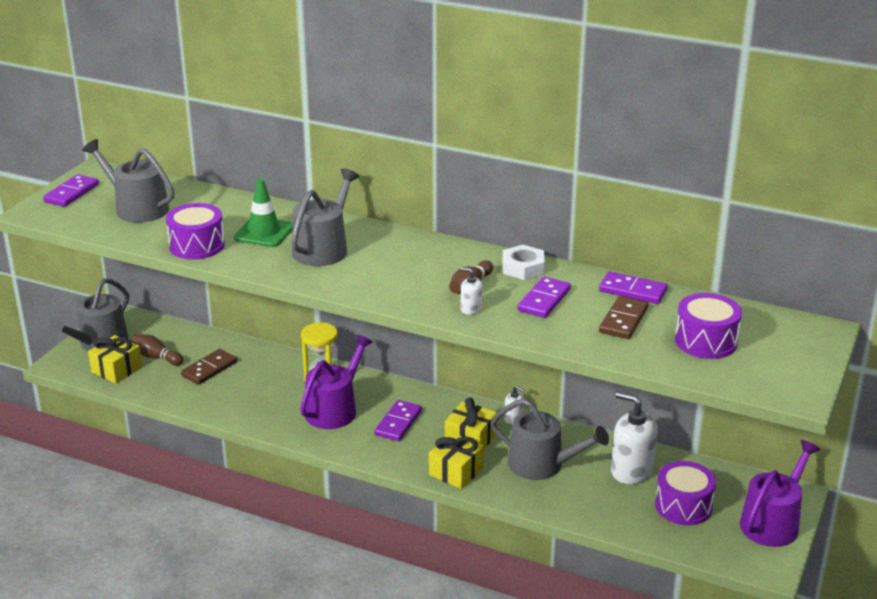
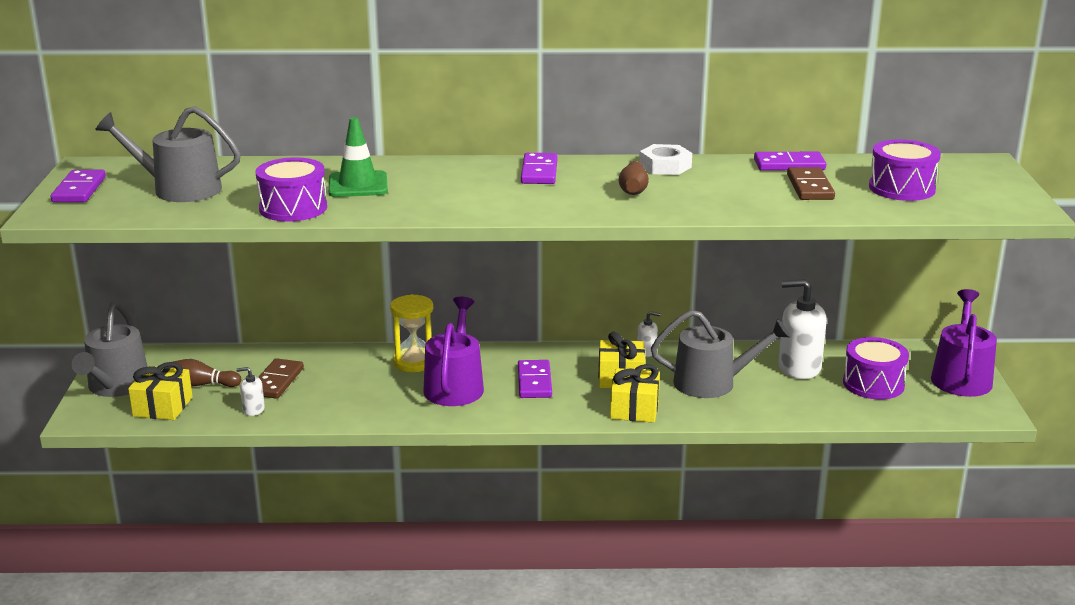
camera: 25 degrees left, 5 degrees down
(323, 248) = (441, 186): grey watering can -> none
(471, 309) = (655, 205): white soap dispenser -> white soap dispenser (253, 409)
(544, 300) = (717, 186): purple domino -> purple domino (539, 172)

